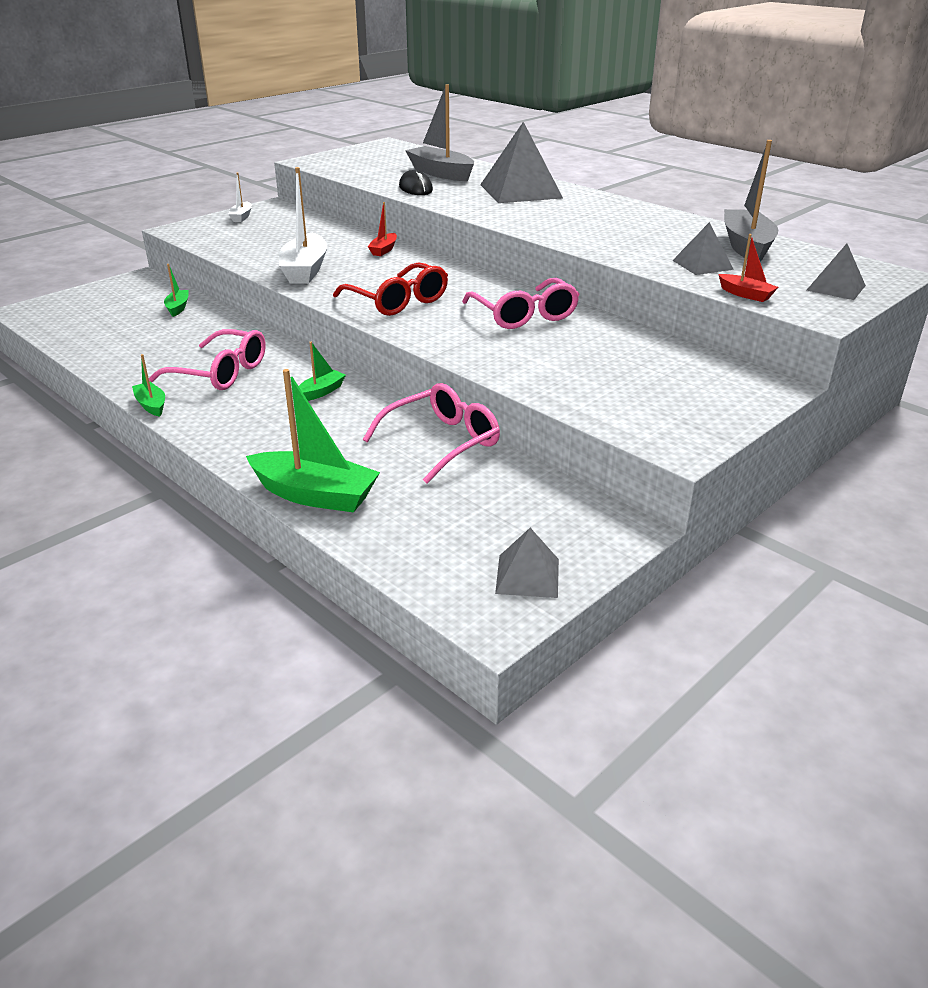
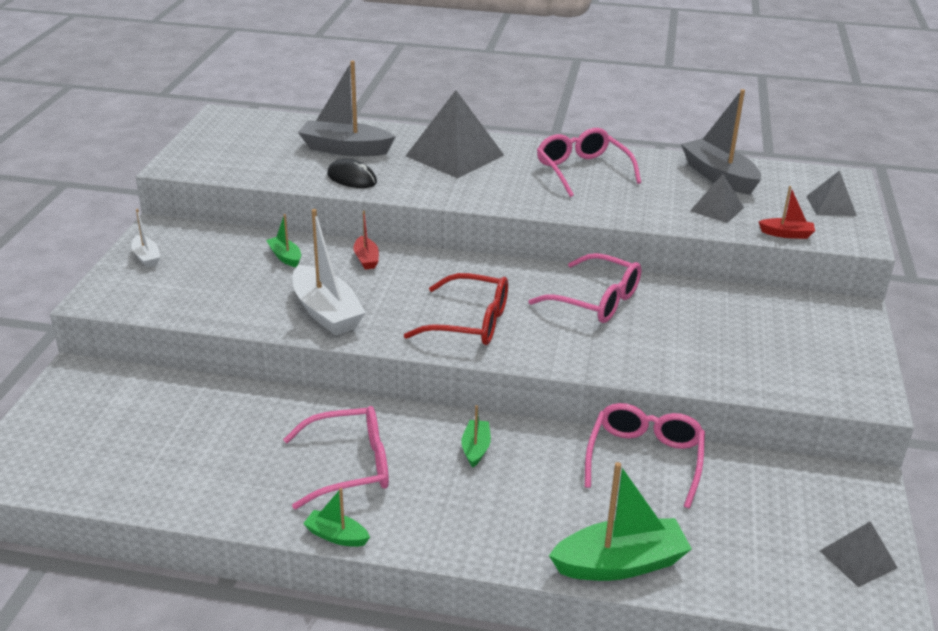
camera: 35 degrees left, 0 degrees up
(178, 308) = (183, 399): green boat -> green boat (285, 257)
(615, 219) = (582, 171): none -> pink glasses

